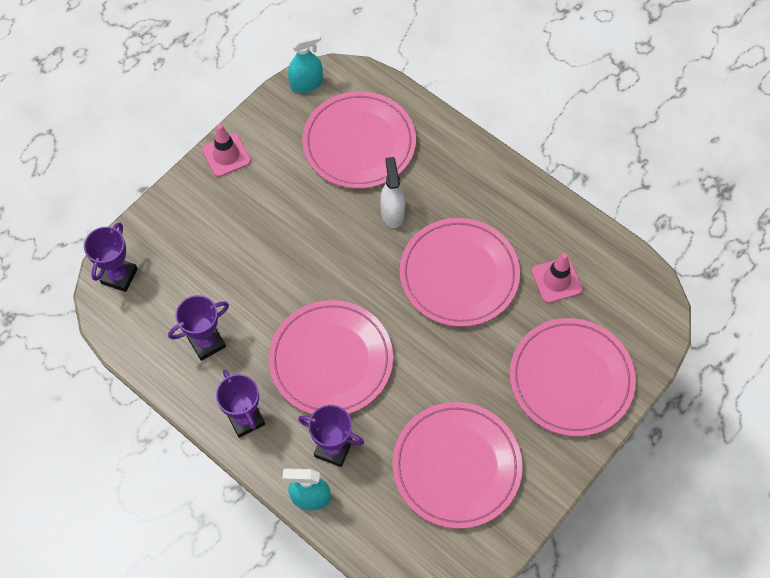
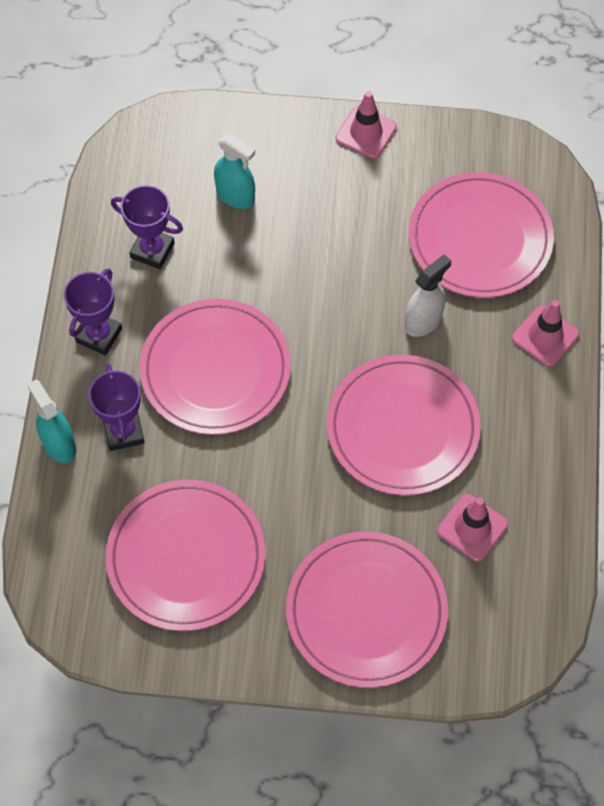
camera: 55 degrees right, 0 degrees up
(119, 276) = (165, 133): purple trophy -> none
(306, 84) = (508, 147): turquoise spray bottle -> turquoise spray bottle (235, 196)
(456, 153) = (545, 336): none -> pink traffic cone

